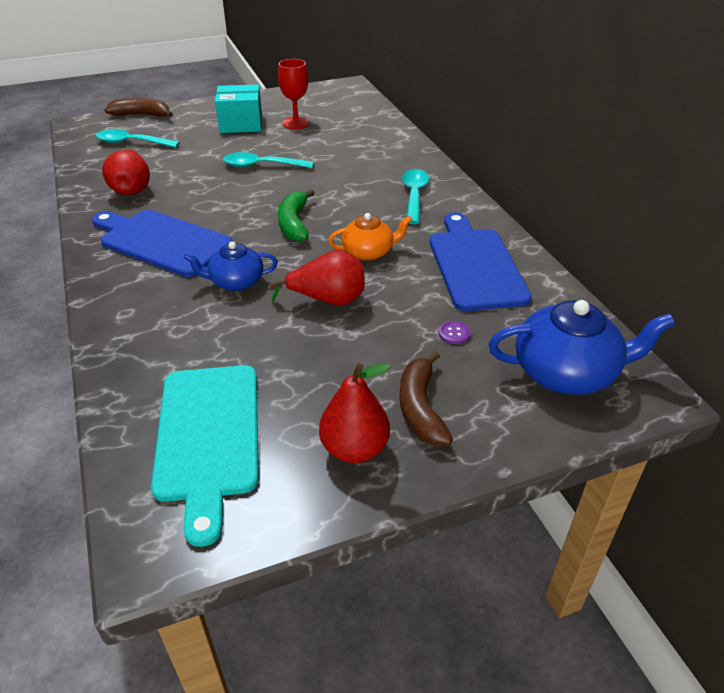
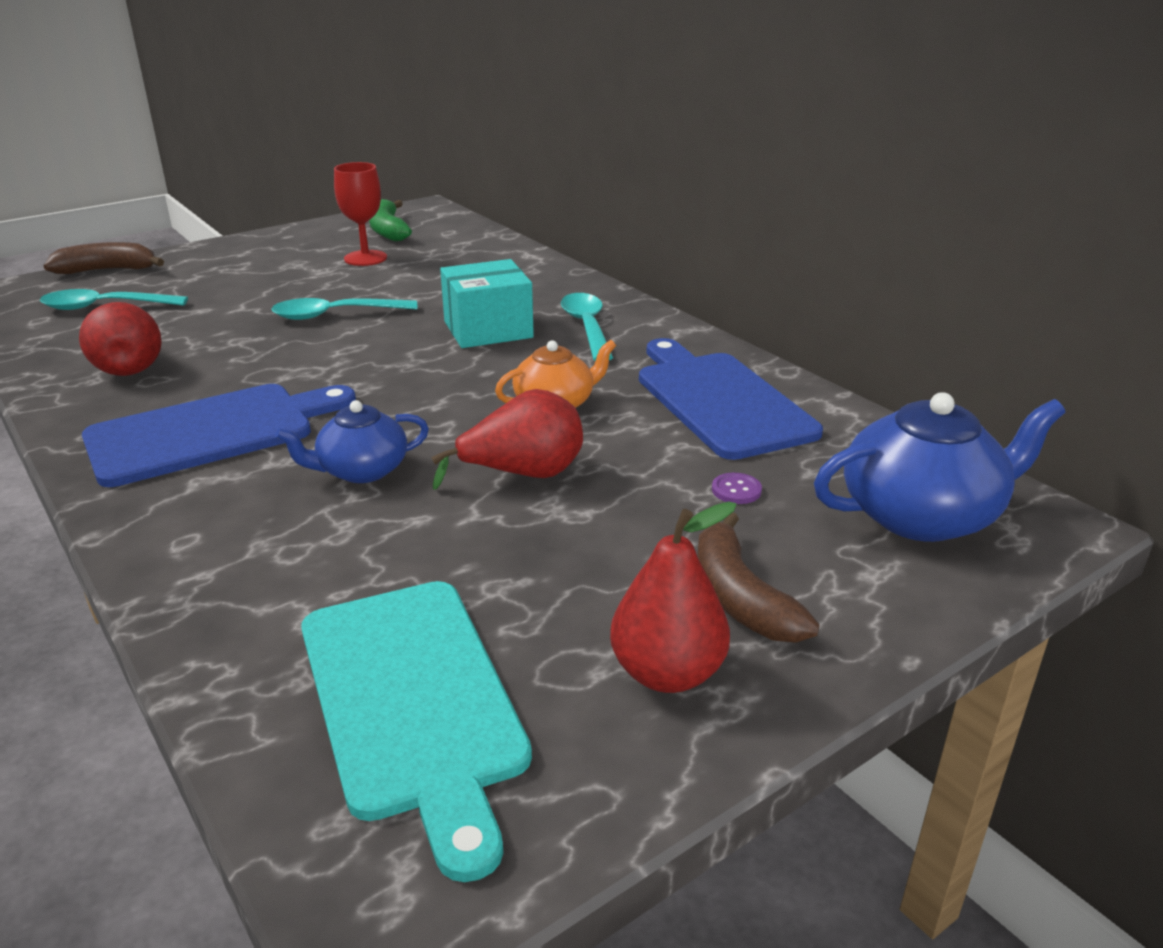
camera: 15 degrees left, 10 degrees down
(161, 242) = (210, 432): blue cutting board -> blue cutting board turned 135 degrees clockwise
(241, 124) = (279, 267): turquoise box -> turquoise box (488, 329)
(294, 223) = (421, 382): green banana -> green banana (388, 230)

